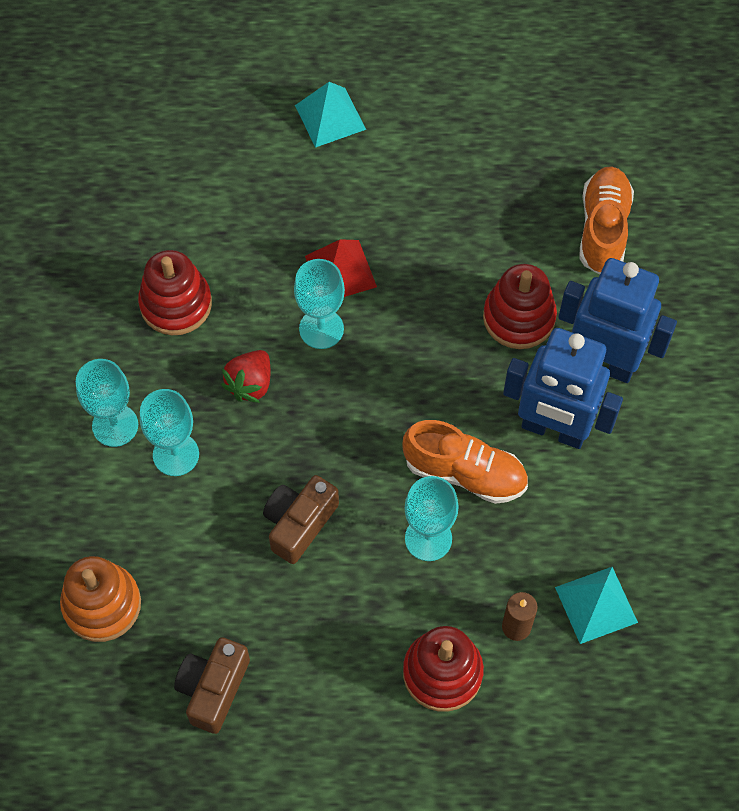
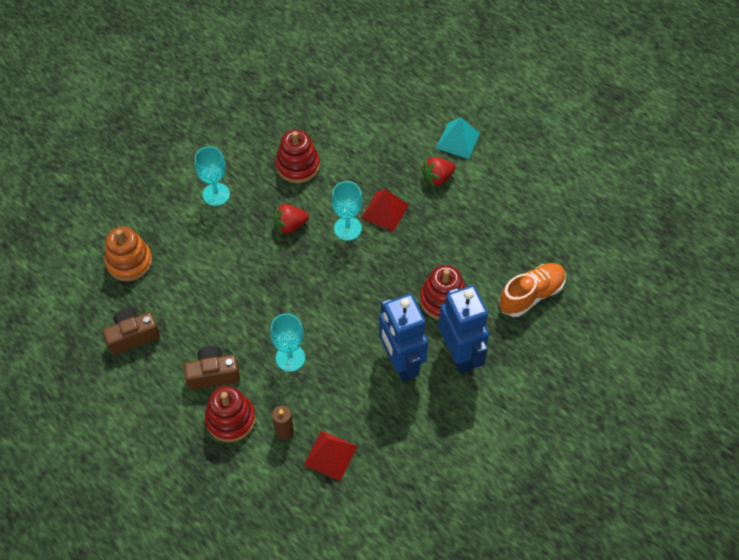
camera: 45 degrees right, 5 degrees down
(176, 454) = (226, 228): turquoise goblet -> none
(299, 523) = (243, 301): brown camera -> brown camera (213, 374)
(356, 181) = (437, 178): none -> red strawberry
(465, 473) = (339, 345): orange shoe -> none
(596, 605) = (330, 455): turquoise pyramid -> red pyramid

